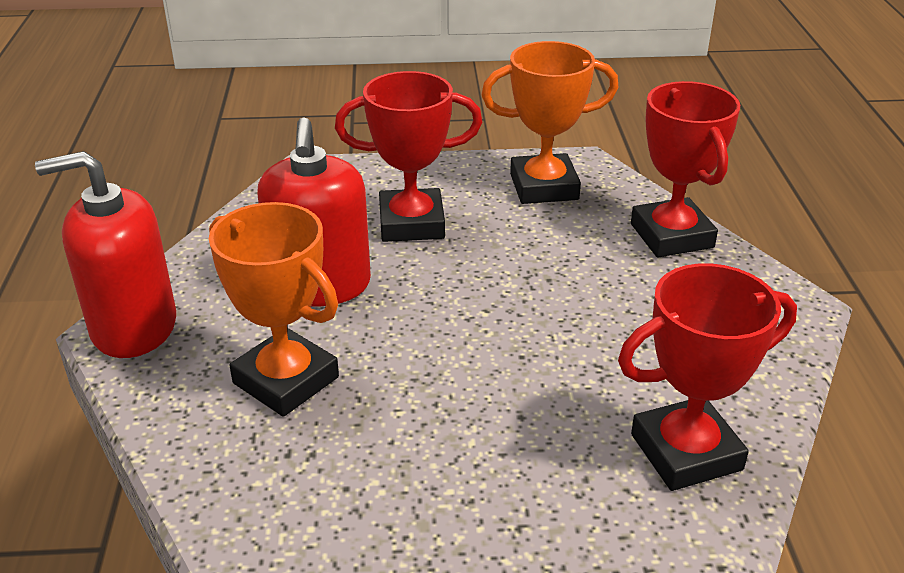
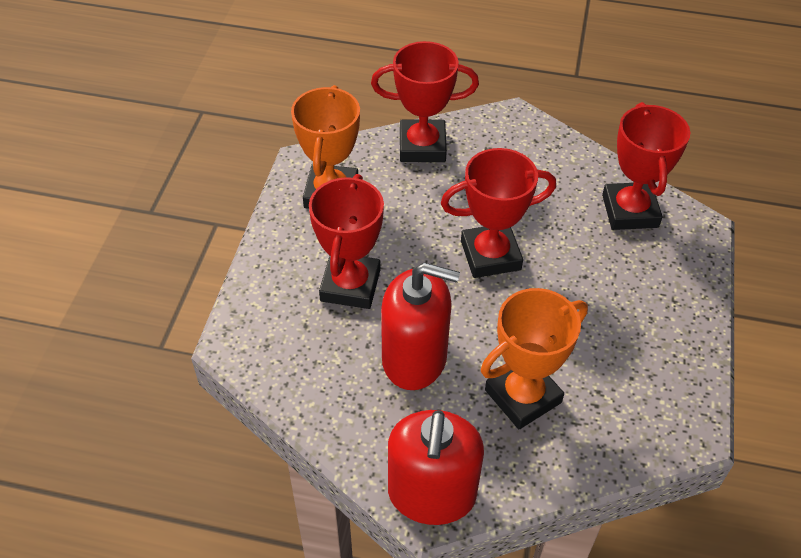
camera: 75 degrees left, 15 degrees up
(512, 320) = (490, 255): none -> red trophy

